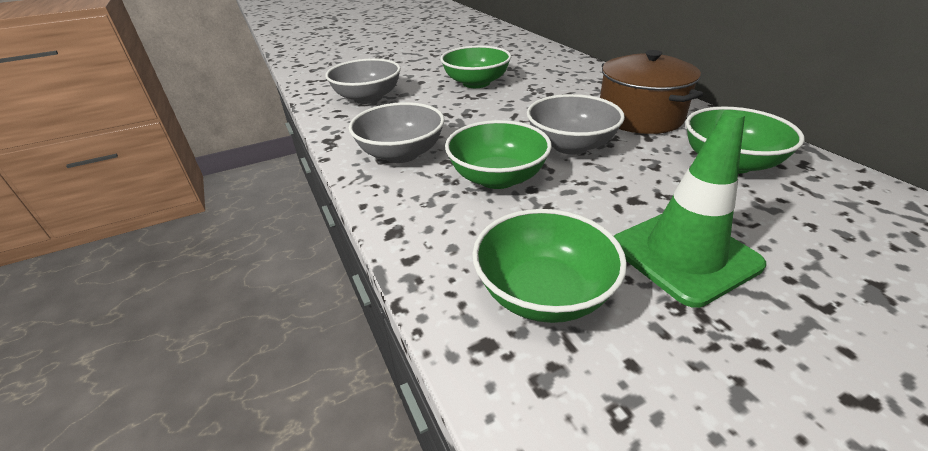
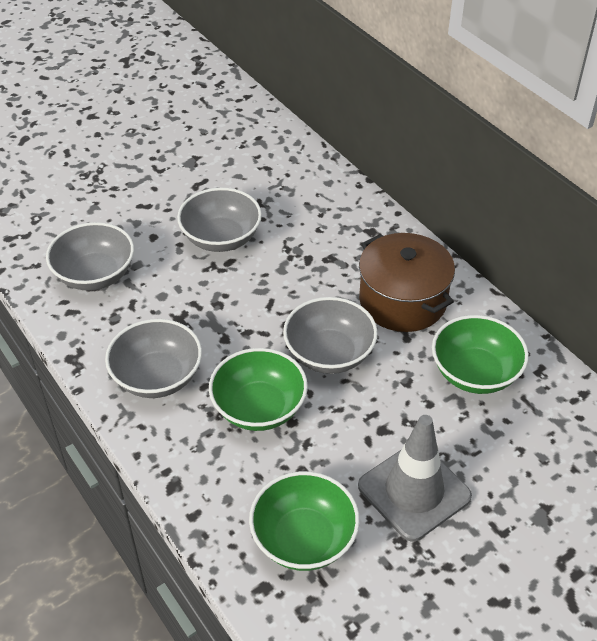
camera: 10 degrees left, 10 degrees up
(476, 83) = (221, 238): green bowl -> grey bowl
(684, 255) = (414, 491): green traffic cone -> grey traffic cone

